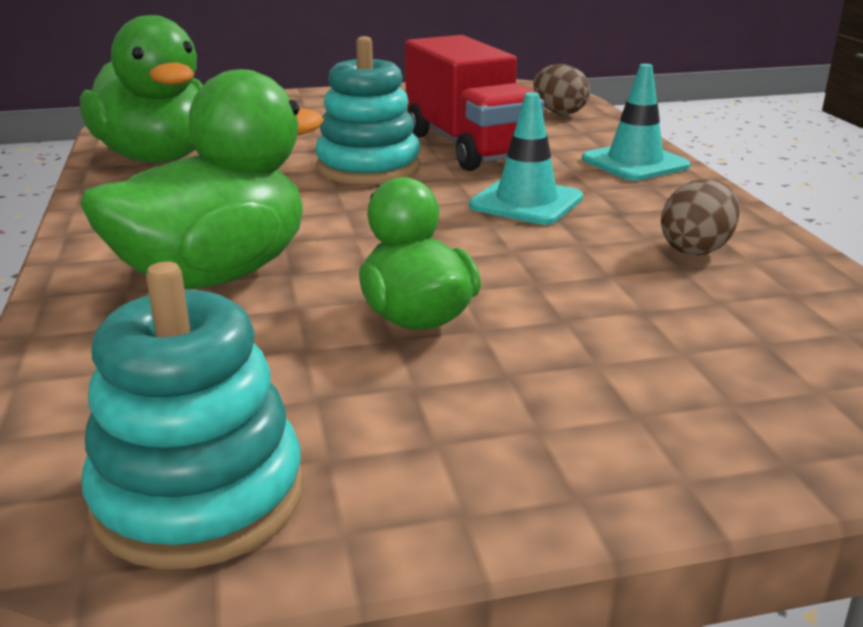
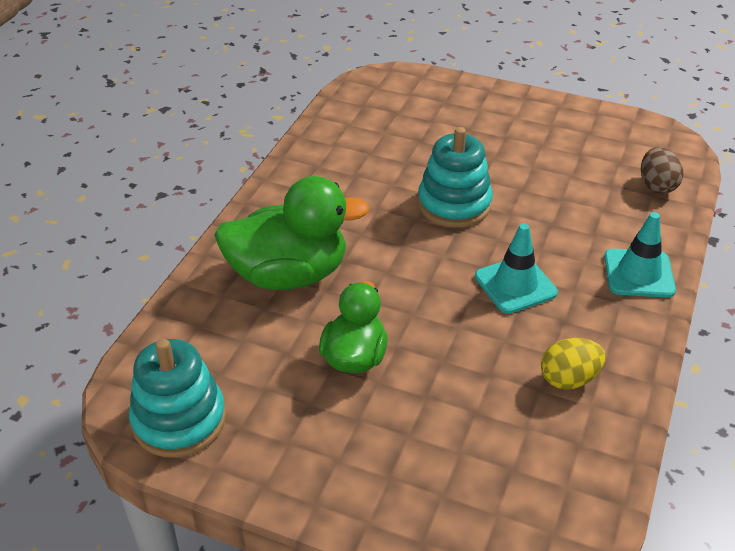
camera: 35 degrees right, 15 degrees up
(157, 158) = (341, 142): green duck -> none
(469, 147) = (542, 206): red truck -> none
(696, 249) = (569, 379): brown egg -> yellow egg

